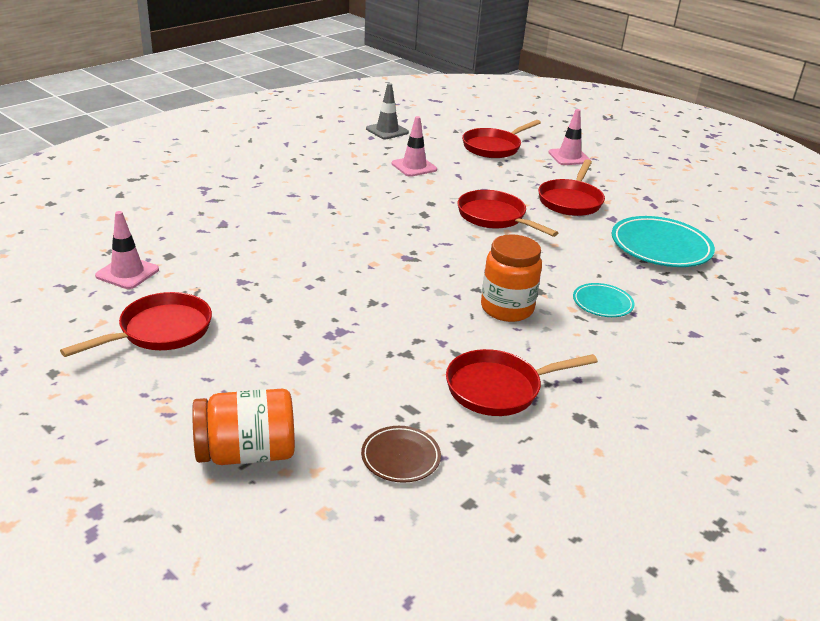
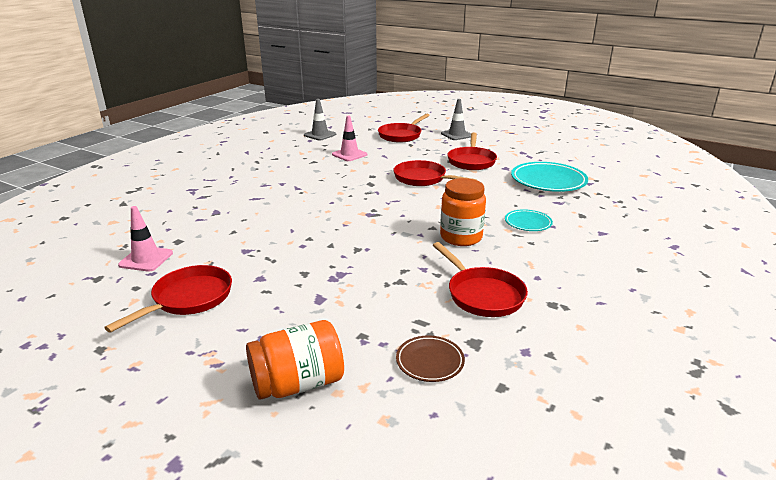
camera: 10 degrees left, 5 degrees down
(498, 388) = (482, 294): red pan -> red pan turned 90 degrees counterclockwise
(569, 157) = (456, 135): pink traffic cone -> grey traffic cone

